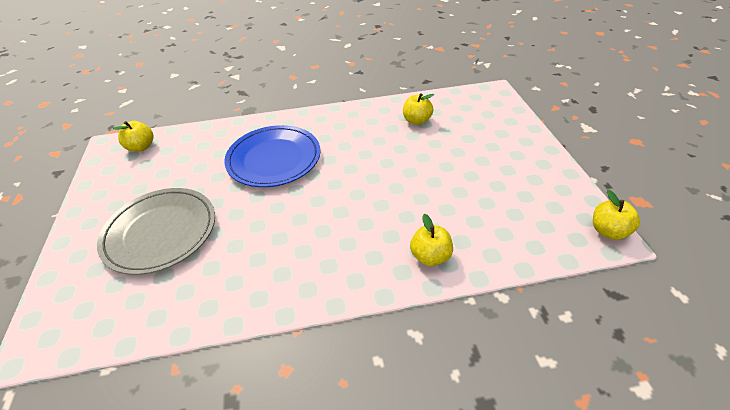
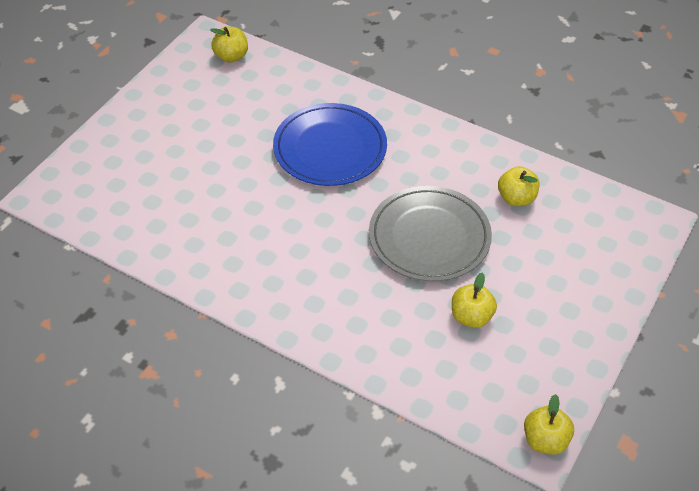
camera: 40 degrees right, 5 degrees up
(161, 232) = (179, 161): grey plate -> grey plate (429, 237)
(430, 256) = (358, 337): yellow apple -> yellow apple (471, 317)

